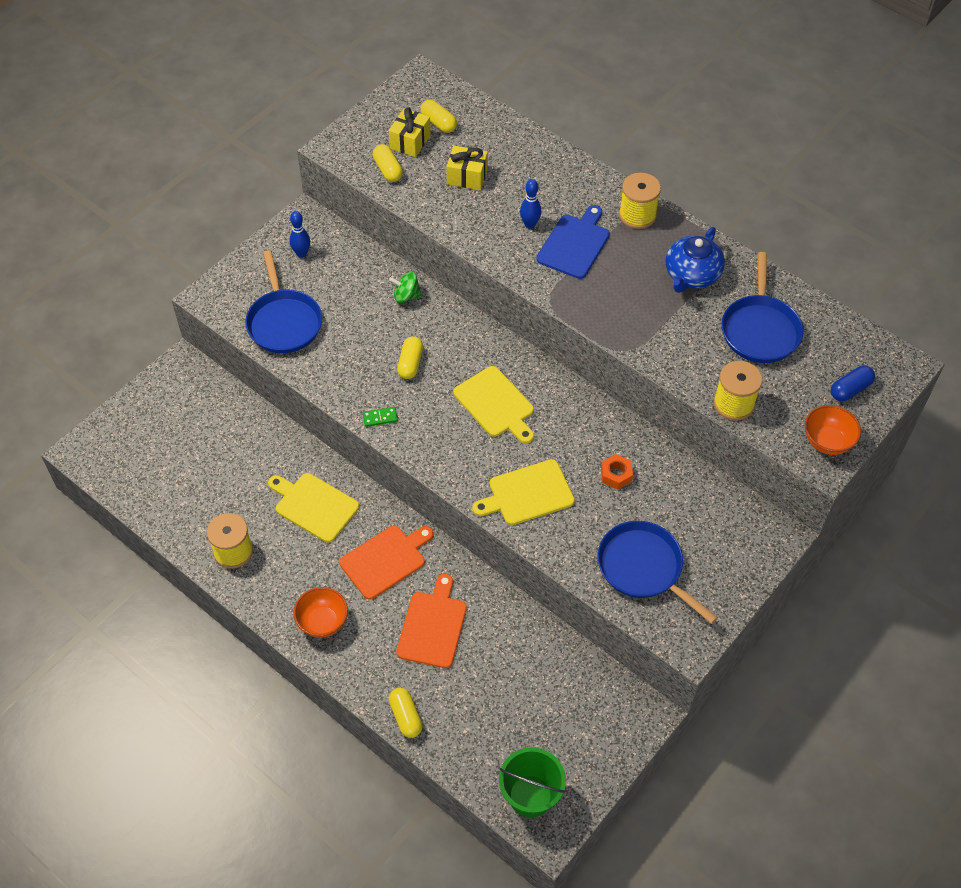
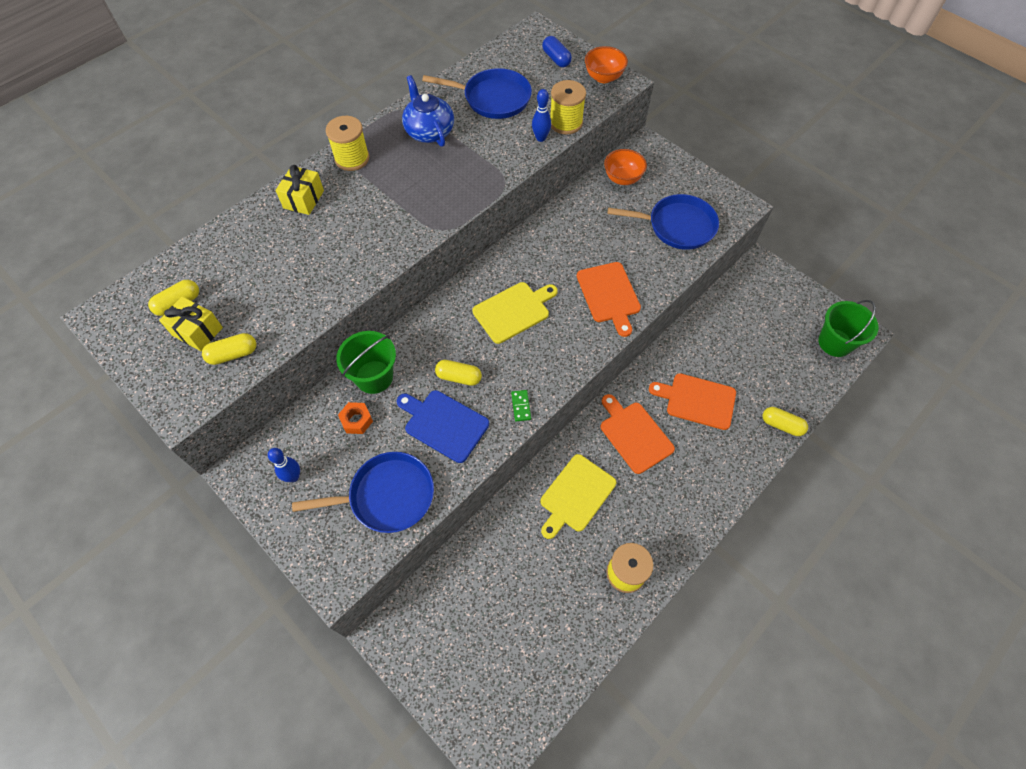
camera: 85 degrees left, 5 degrees up
(322, 622) = (698, 489): orange bowl -> orange bowl (622, 178)
(405, 716) = (781, 425): yellow capsule -> yellow capsule turned 45 degrees clockwise
(406, 296) = (374, 377): green spinning top -> green bucket
(467, 177) = (265, 283): yellow gift -> yellow gift (303, 199)
(527, 494) = (609, 295): yellow cutting board -> orange cutting board
(530, 224) = (344, 236): blue bowling pin -> blue bowling pin (540, 138)
(574, 244) = (377, 205): blue cutting board -> blue cutting board (444, 424)
(616, 475) = (591, 233): orange nut -> orange nut (356, 420)
(643, 568) = (677, 226): blue pan -> blue pan turned 135 degrees counterclockwise
(691, 275) = (429, 131): blue teapot -> blue teapot turned 150 degrees counterclockwise

